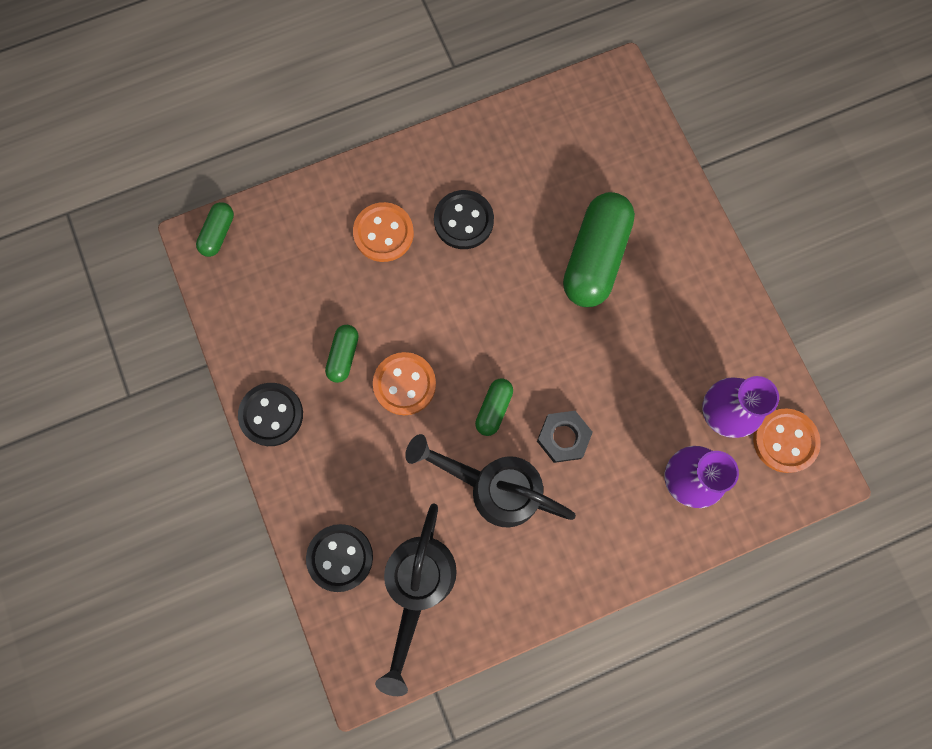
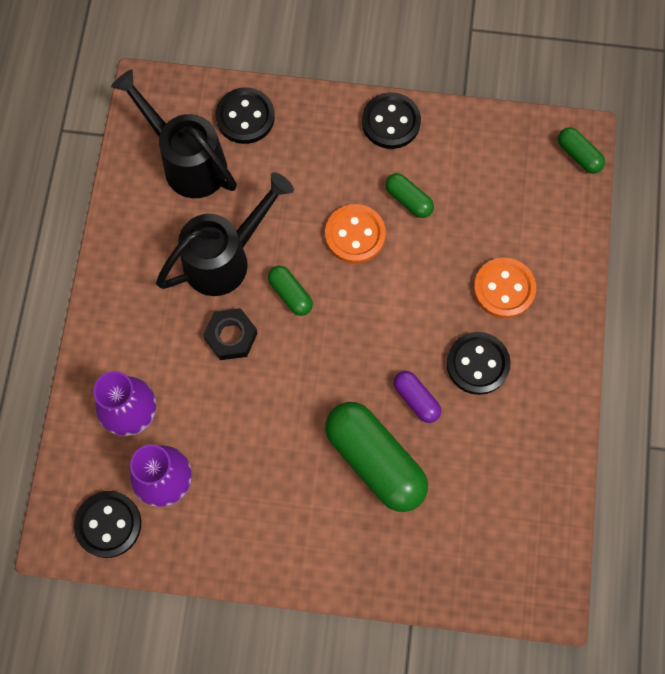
camera: 120 degrees right, 5 degrees down
(523, 253) = (416, 399): none -> purple capsule
(784, 441) = (108, 524): orange button -> black button

